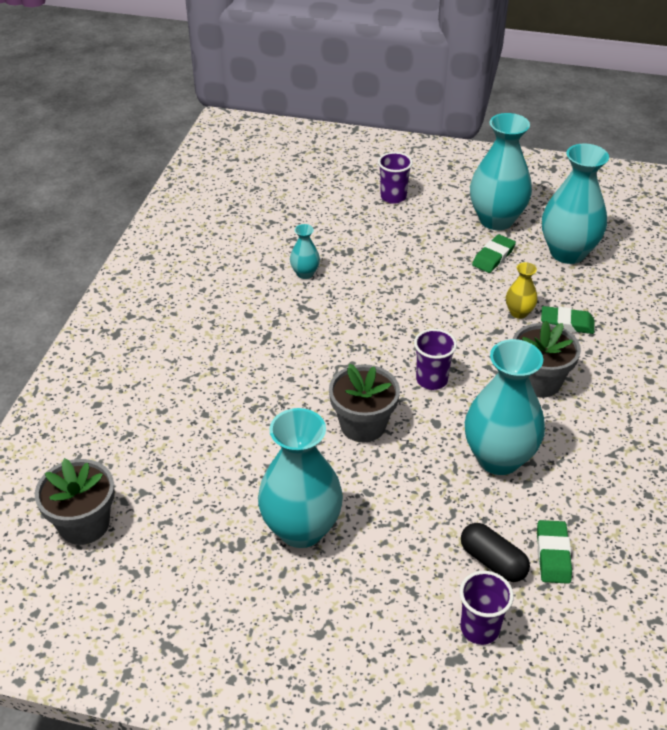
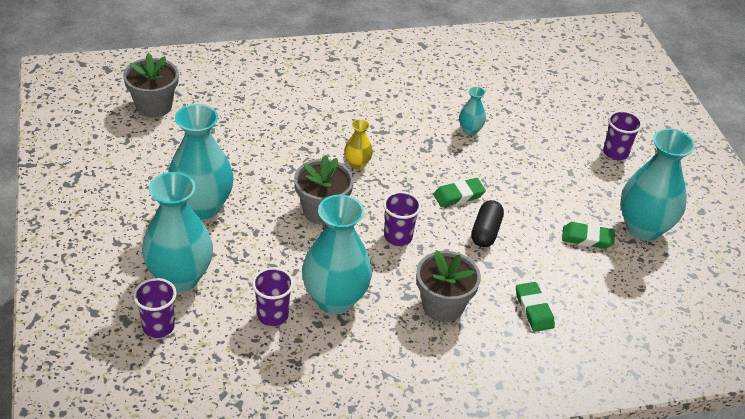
camera: 60 degrees right, 0 degrees up
(492, 561) = (225, 320): black capsule -> black capsule (485, 232)
(502, 517) = (272, 315): none -> purple cup
(519, 313) = (523, 273): yellow vase -> yellow vase (357, 164)
(553, 555) = (250, 356): green eraser -> green eraser (458, 195)
(567, 253) = (638, 289): turquoise vase -> turquoise vase (180, 278)

